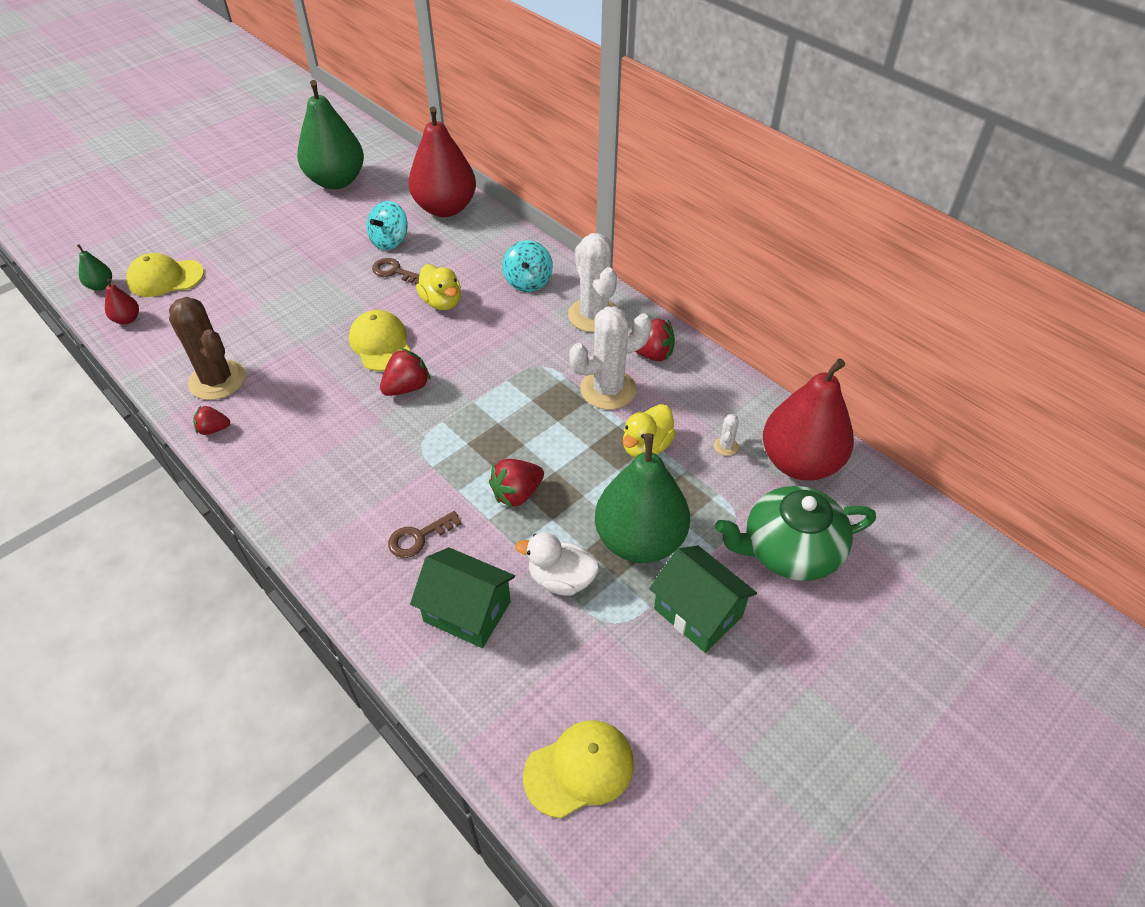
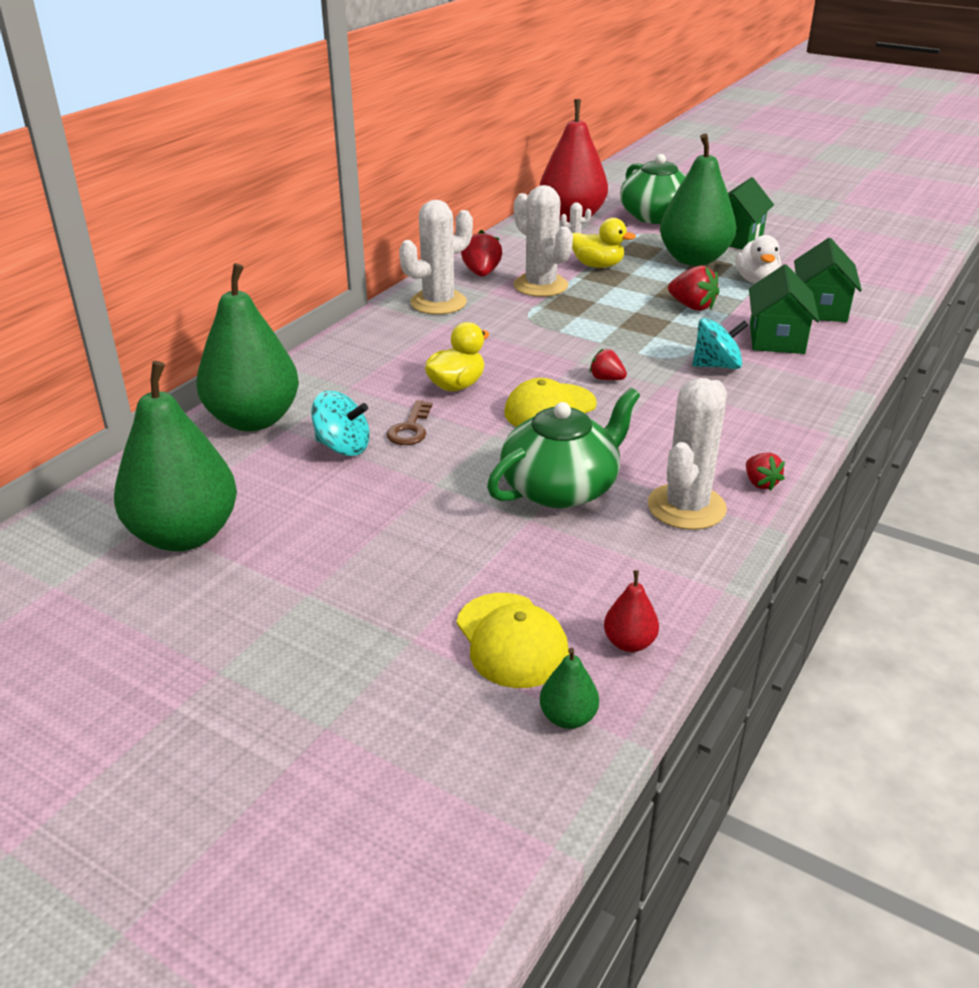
camera: 105 degrees left, 15 degrees down
(217, 380) = (686, 507): brown cactus -> white cactus
(280, 326) = (561, 487): none -> green teapot
(407, 387) = (606, 379): red strawberry -> red strawberry, size x0.64
(418, 537) = (776, 338): brown key -> green house
(445, 208) = (253, 420): red pear -> green pear
(528, 281) = (396, 342): turquoise spinning top -> turquoise spinning top (716, 365)
(579, 769) = (883, 259): yellow cap -> none

